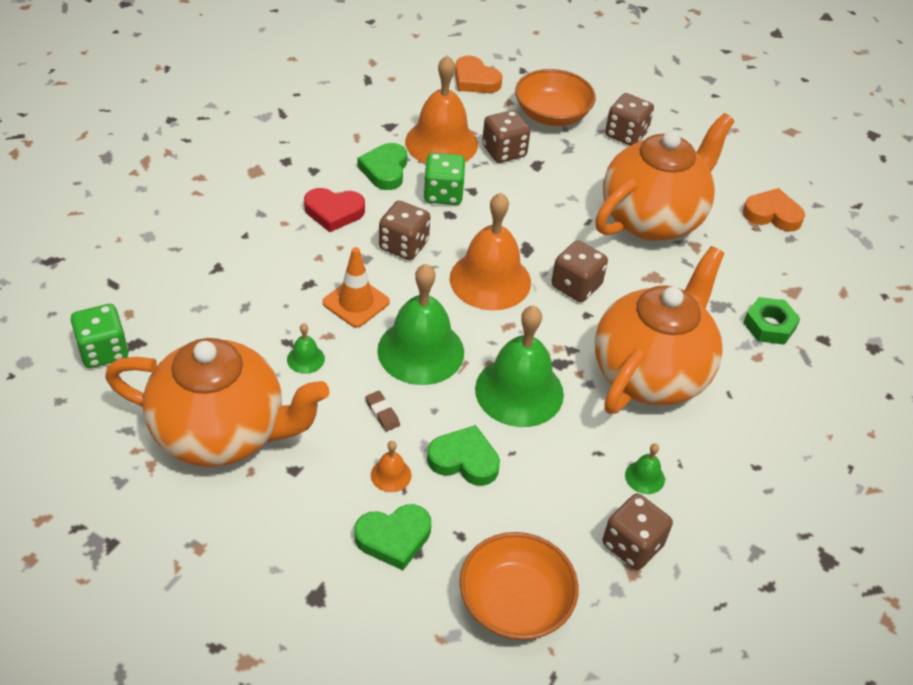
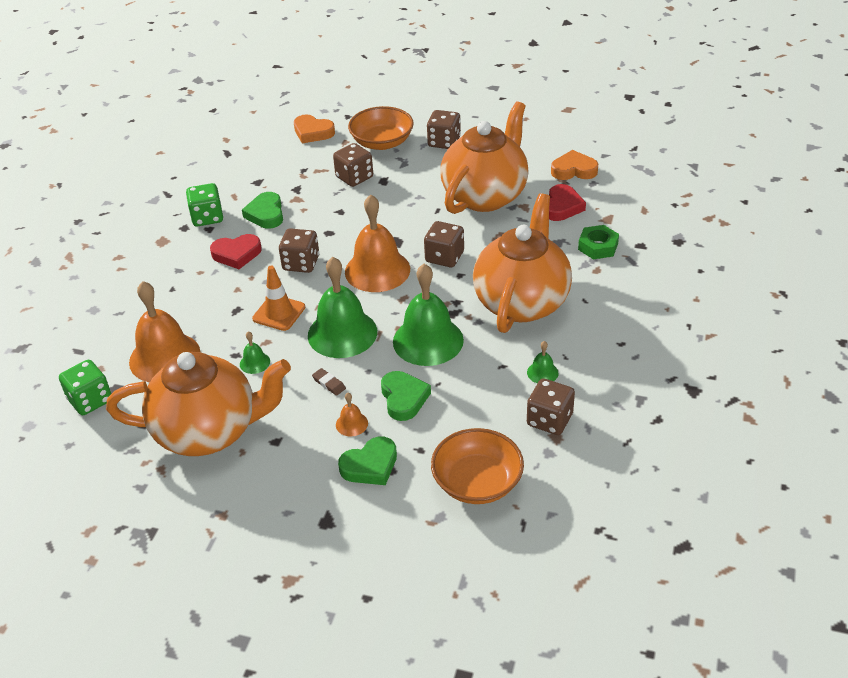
camera: 10 degrees left, 5 degrees down
(441, 143) = (303, 183): orange bell -> orange bell (164, 357)
(443, 194) = (318, 219): green dice -> green dice (207, 217)
(464, 460) = (404, 398): green heart -> green heart turned 75 degrees clockwise
(742, 259) = (562, 207): none -> red heart

